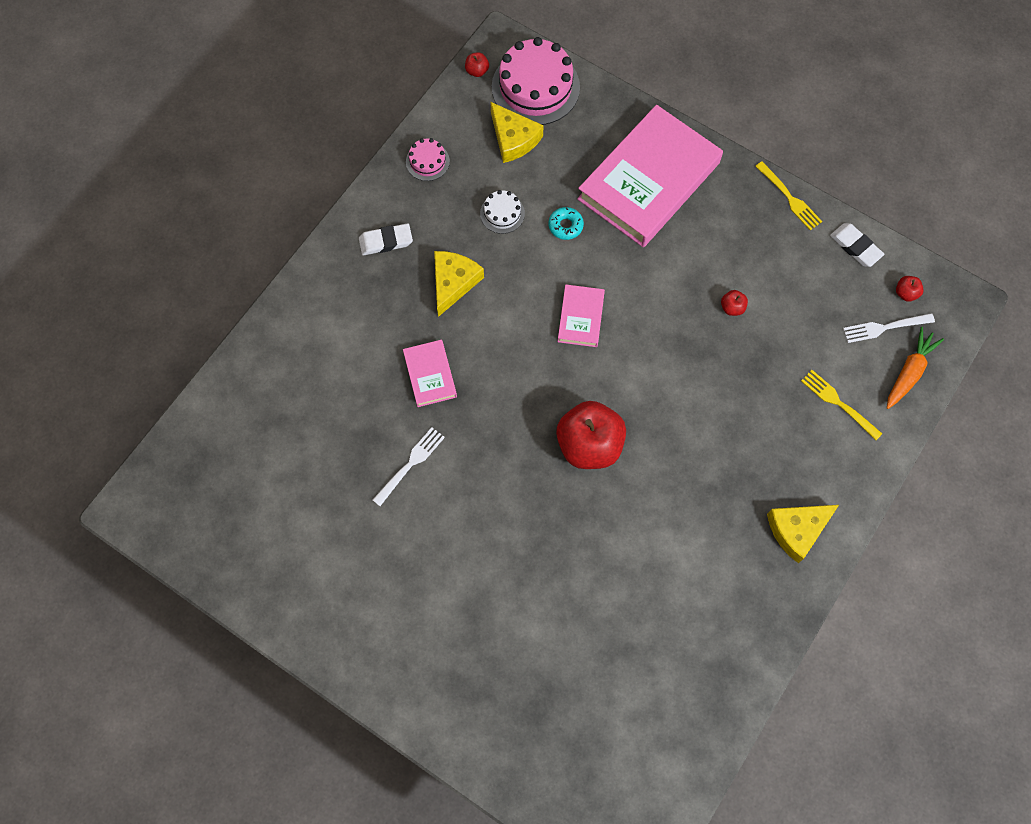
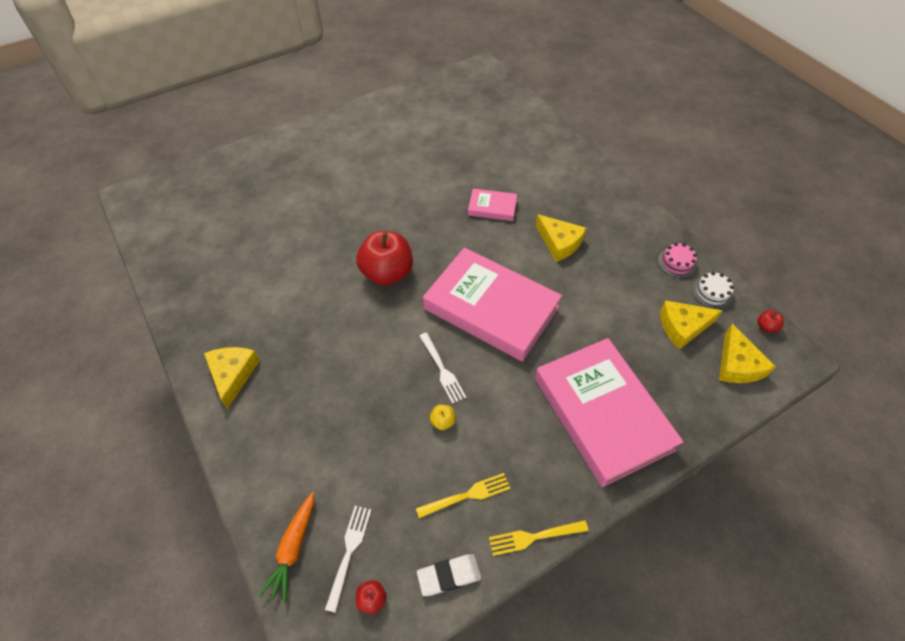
camera: 115 degrees right, 15 degrees down
(386, 241) = (611, 217): white eraser -> none
(410, 464) = (435, 179): white fork -> white fork (442, 369)
(502, 213) = (609, 293): white cake -> white cake (712, 293)
(535, 87) = (737, 364): pink cake -> yellow cheese
(565, 226) = (580, 330): turquoise donut -> none
(581, 317) = (491, 308): pink book -> pink book, size x2.21
(732, 308) = (443, 421): red apple -> yellow apple
(838, 403) = (306, 464): yellow fork -> yellow fork (467, 495)
(909, 372) = (293, 549): orange carrot -> orange carrot turned 45 degrees clockwise

